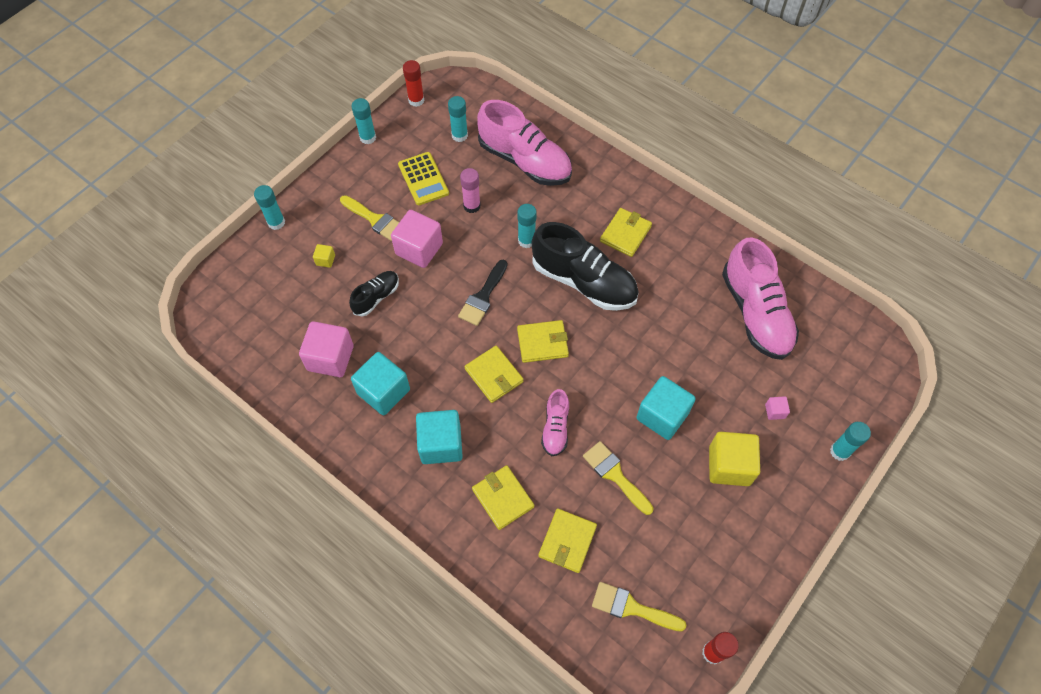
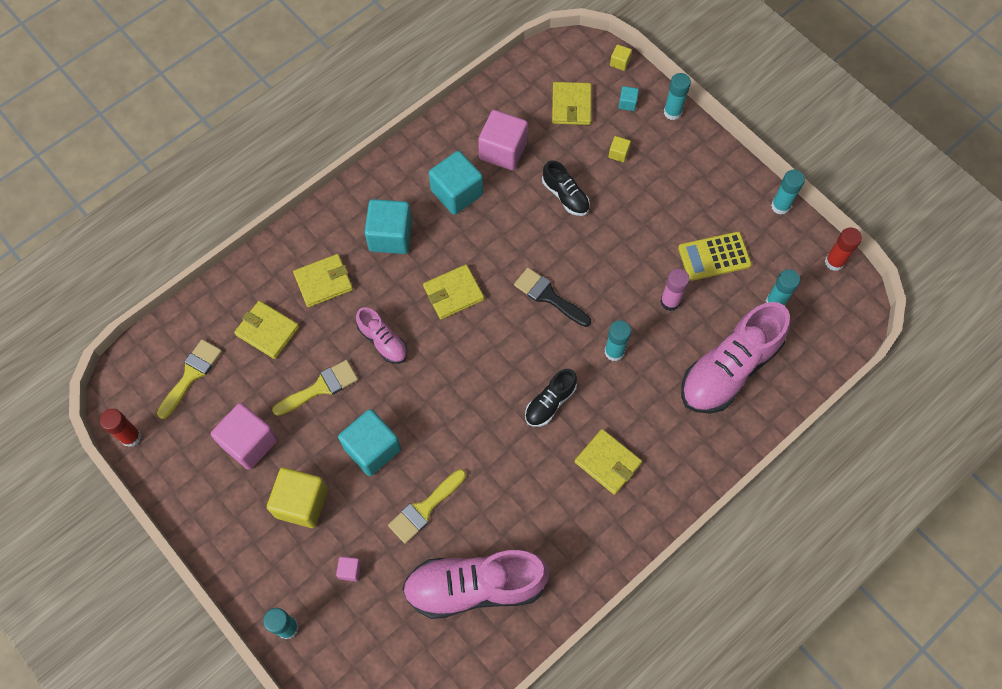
camera: 100 degrees right, 5 degrees up
(220, 271) = (620, 62): none -> yellow cube
(268, 259) = (627, 103): none -> turquoise cube
(375, 220) = (664, 203): yellow brush -> yellow brush (424, 508)
(419, 249) = (619, 242): pink cube -> pink cube (249, 442)
(542, 343) = (481, 346): yellow wallet -> yellow wallet (571, 105)
(555, 428) = (383, 341): pink shoe -> pink shoe turned 150 degrees counterclockwise
(584, 281) = (550, 402): black shoe -> black shoe, size x0.51

